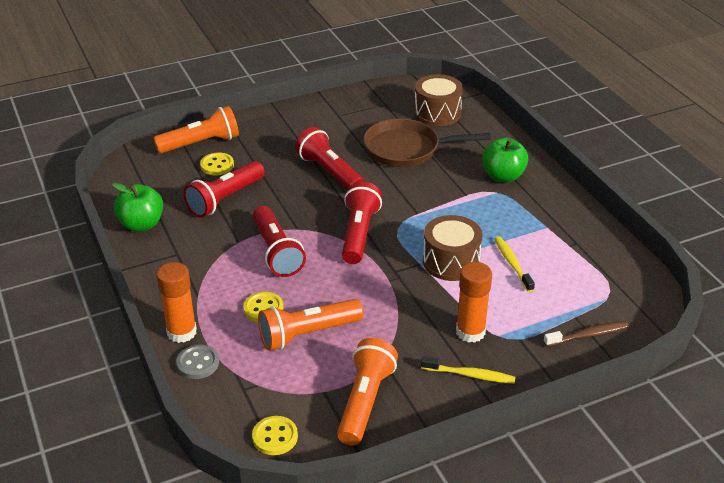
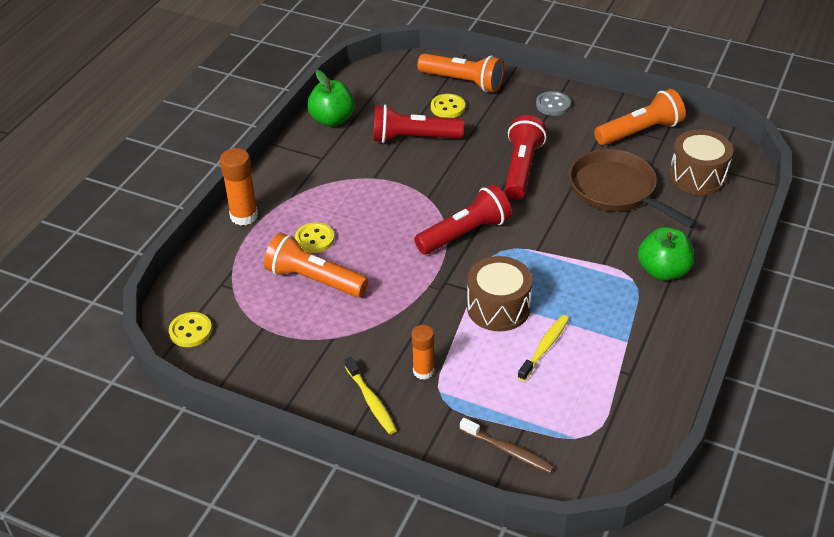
camera: 50 degrees right, 5 degrees up
(198, 363) = (222, 245): grey button -> grey button (553, 105)
(276, 252) = (386, 204): red flashlight -> none
(365, 401) = (276, 357): orange flashlight -> orange flashlight (640, 132)
(470, 332) = (423, 371): orange glue stick -> orange glue stick, size x0.66

